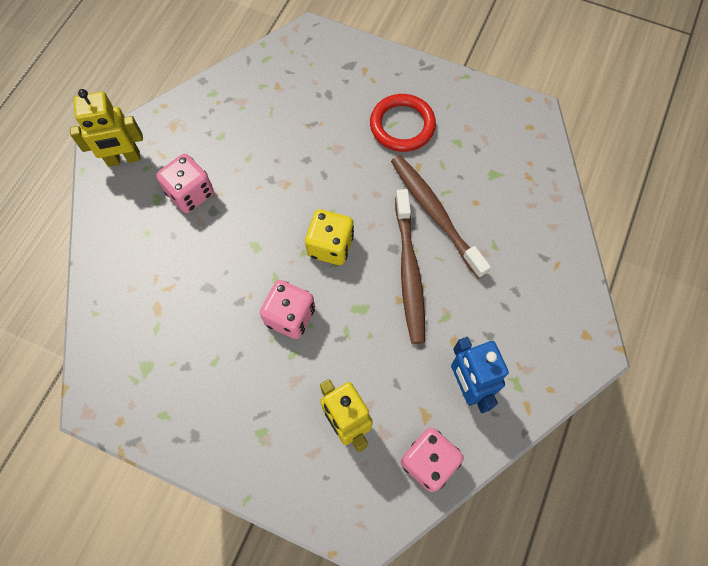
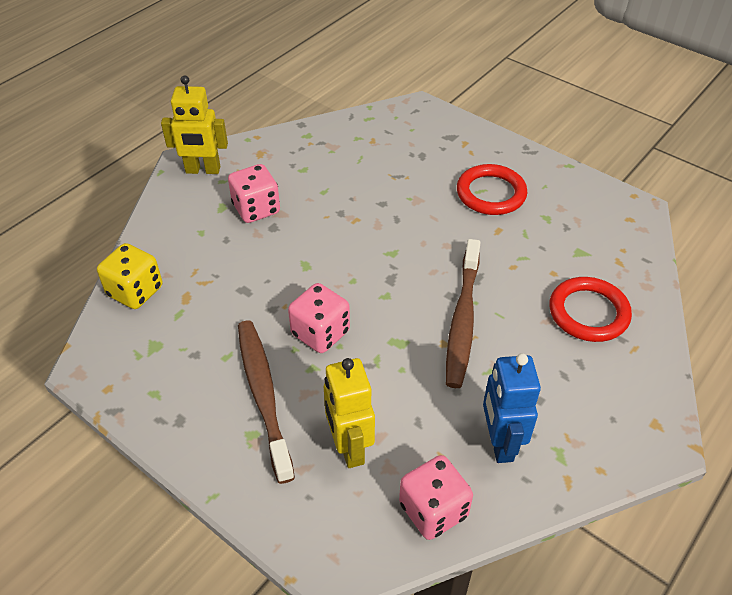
camera: 15 degrees right, 20 degrees down
(330, 246) = (384, 280): yellow dice -> yellow dice (135, 291)
(435, 213) = (506, 274): brown toothbrush -> brown toothbrush (263, 395)
(513, 238) = (588, 313): none -> red ring

